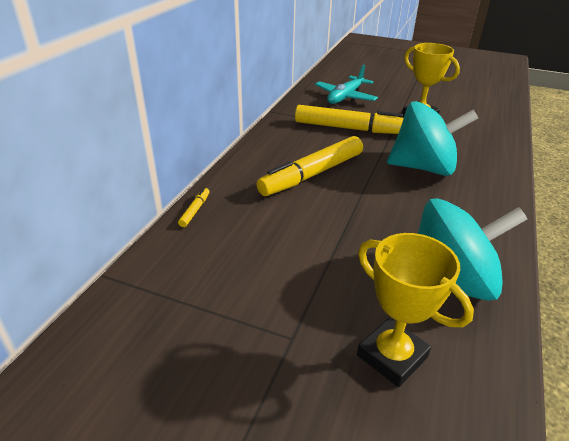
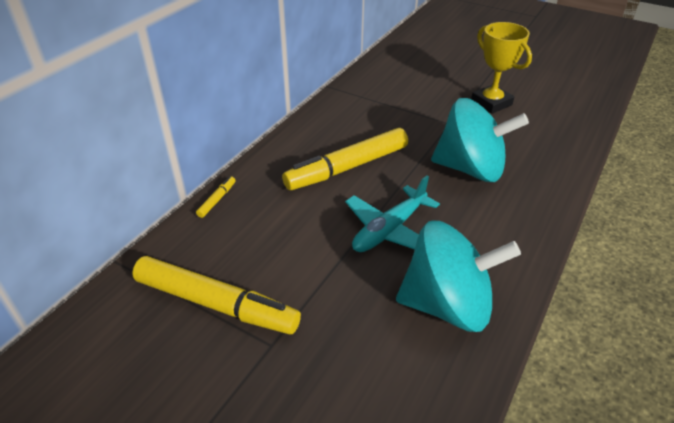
camera: 10 degrees right, 5 degrees up
(345, 97) = (415, 72): turquoise plane -> turquoise plane (389, 230)
(349, 128) = (406, 114): yellow marker -> yellow marker (216, 304)
(392, 356) = (360, 375): yellow trophy -> none

